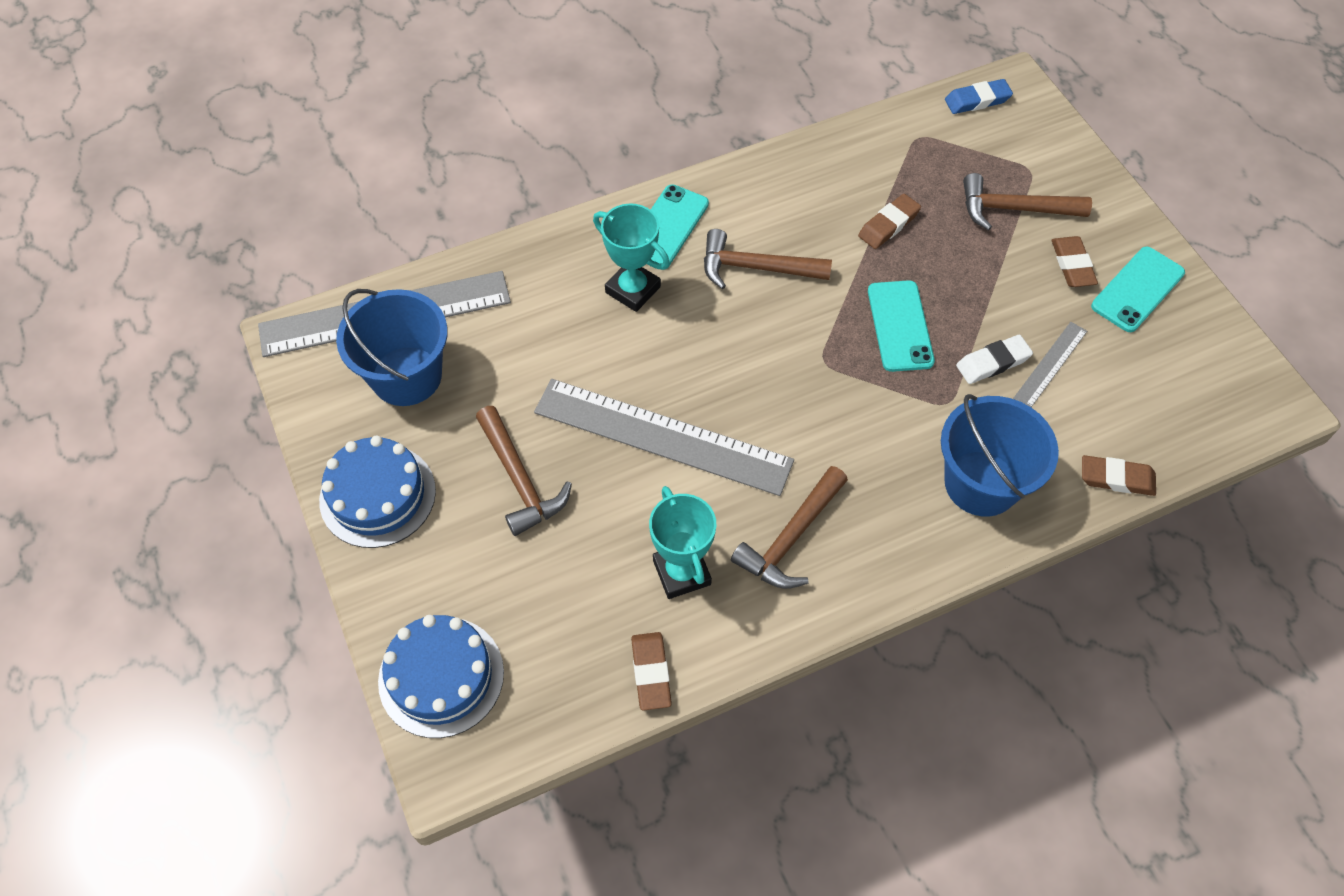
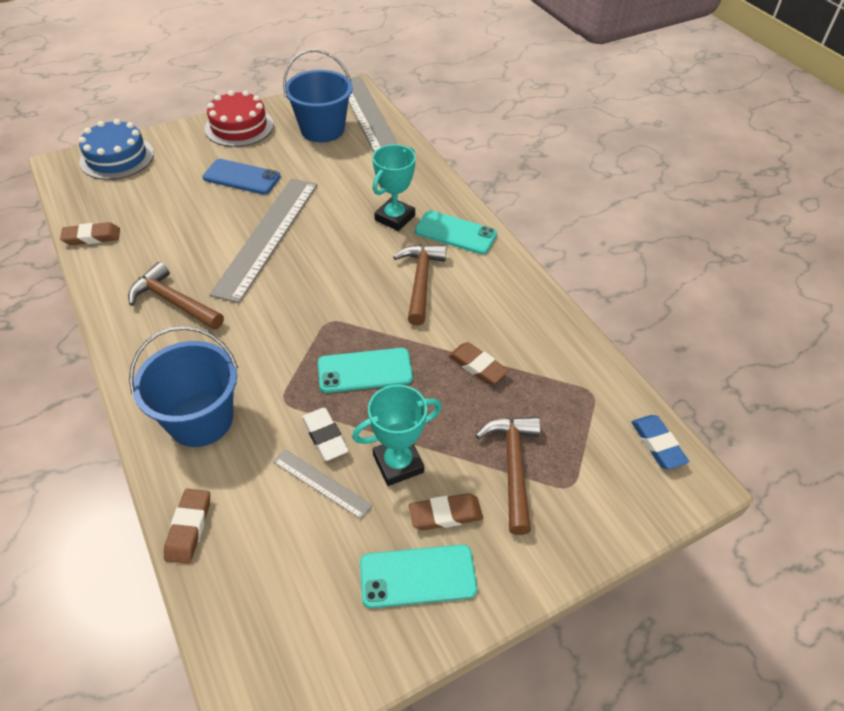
camera: 85 degrees right, 10 degrees down
(377, 495) = (239, 127): blue cake -> red cake
(520, 480) = (241, 177): brown hammer -> blue phone
(681, 572) = (159, 248): turquoise trophy -> turquoise trophy (398, 463)
(1137, 289) = (417, 576): turquoise phone -> turquoise phone turned 45 degrees counterclockwise

